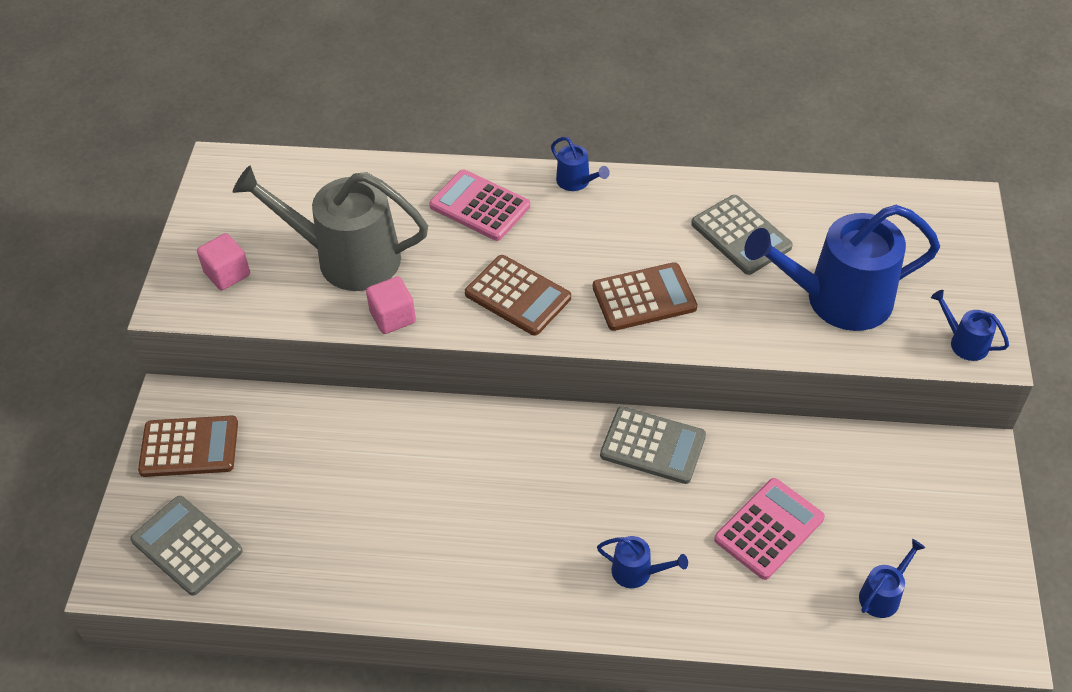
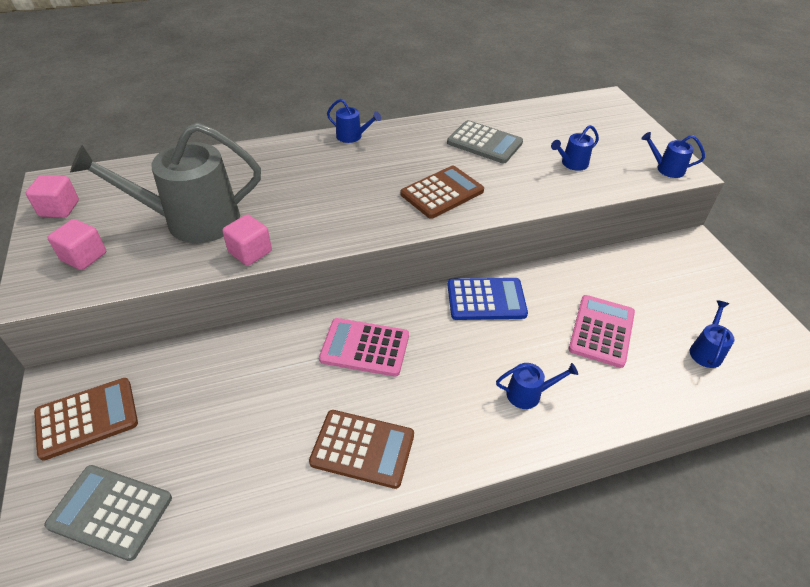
camera: 25 degrees left, 5 degrees down
(218, 203) = (59, 208): none -> pink cube
(479, 206) = (287, 165): pink calculator -> pink calculator (365, 347)
(518, 296) = (347, 213): brown calculator -> brown calculator (362, 448)
(653, 445) = (486, 299): grey calculator -> blue calculator
(838, 299) = (572, 164): blue watering can -> blue watering can, size x0.43

